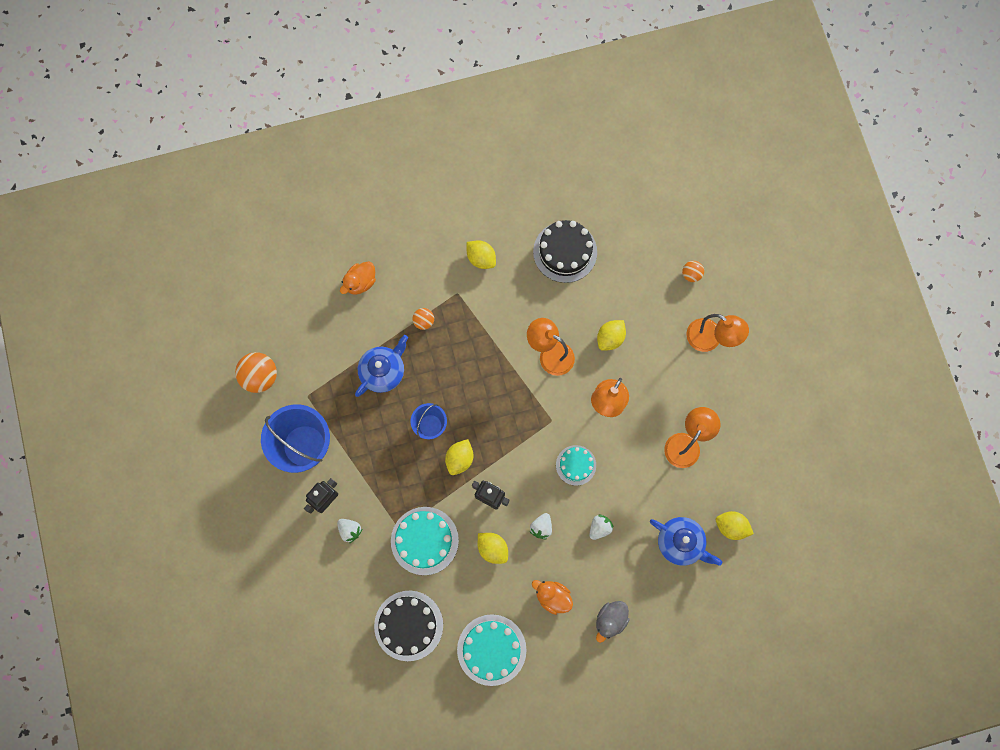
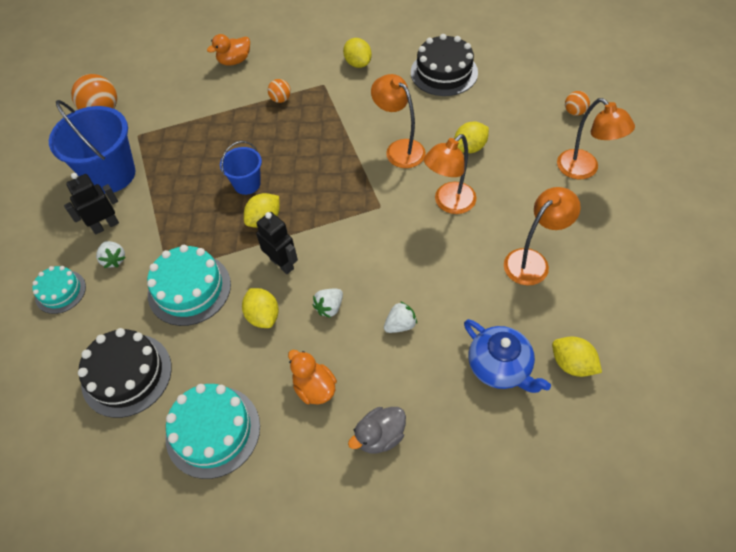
camera: 20 degrees right, 20 degrees down
(383, 371) = (221, 130): blue teapot -> none
(576, 465) = (393, 254): turquoise cake -> turquoise cake (60, 292)

